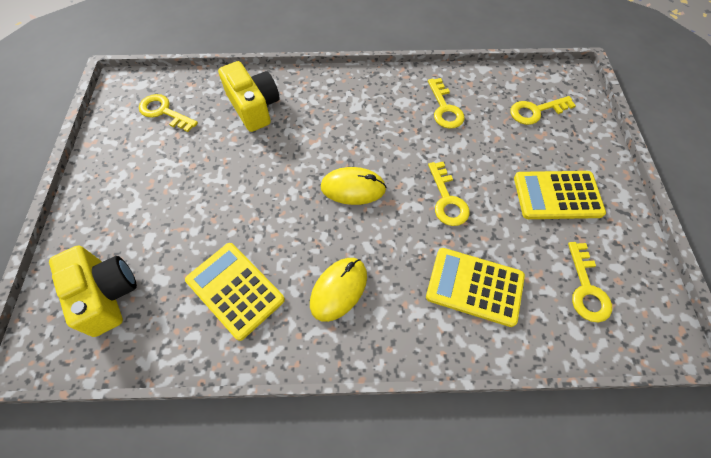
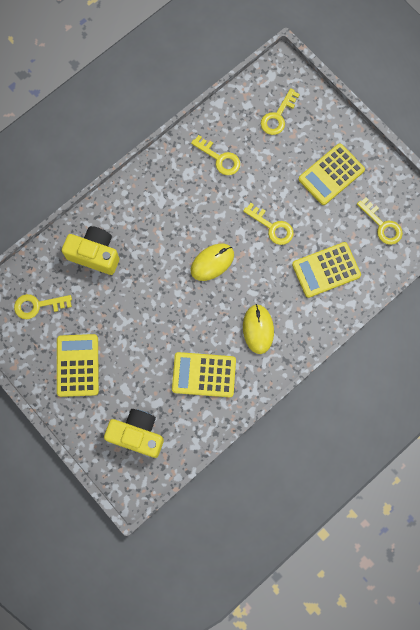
camera: 40 degrees left, 15 degrees up
(135, 183) = (77, 365): none -> yellow calculator

